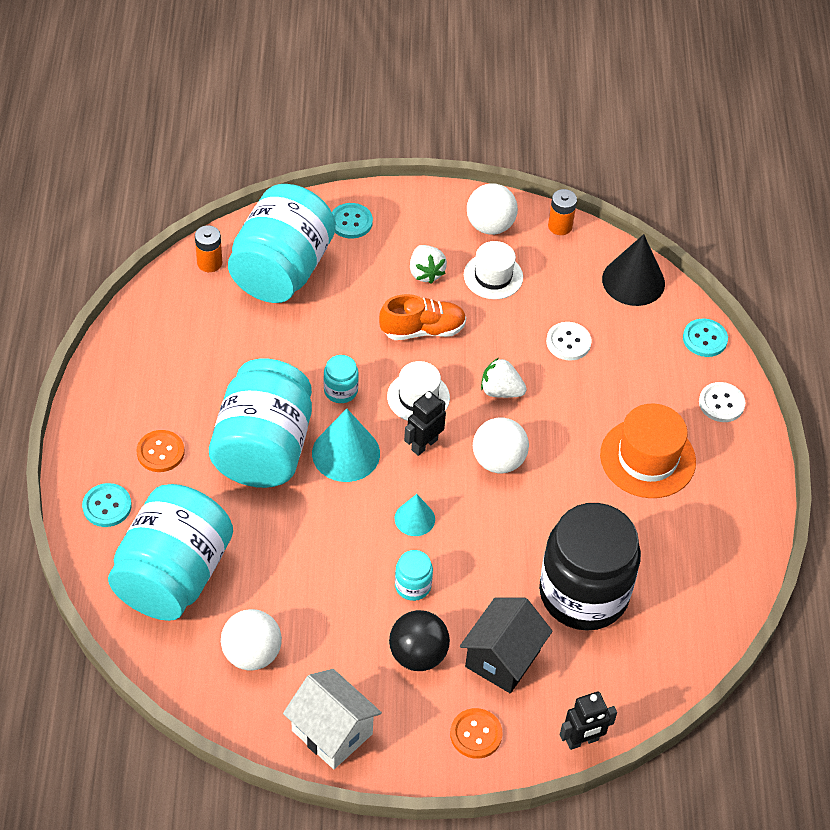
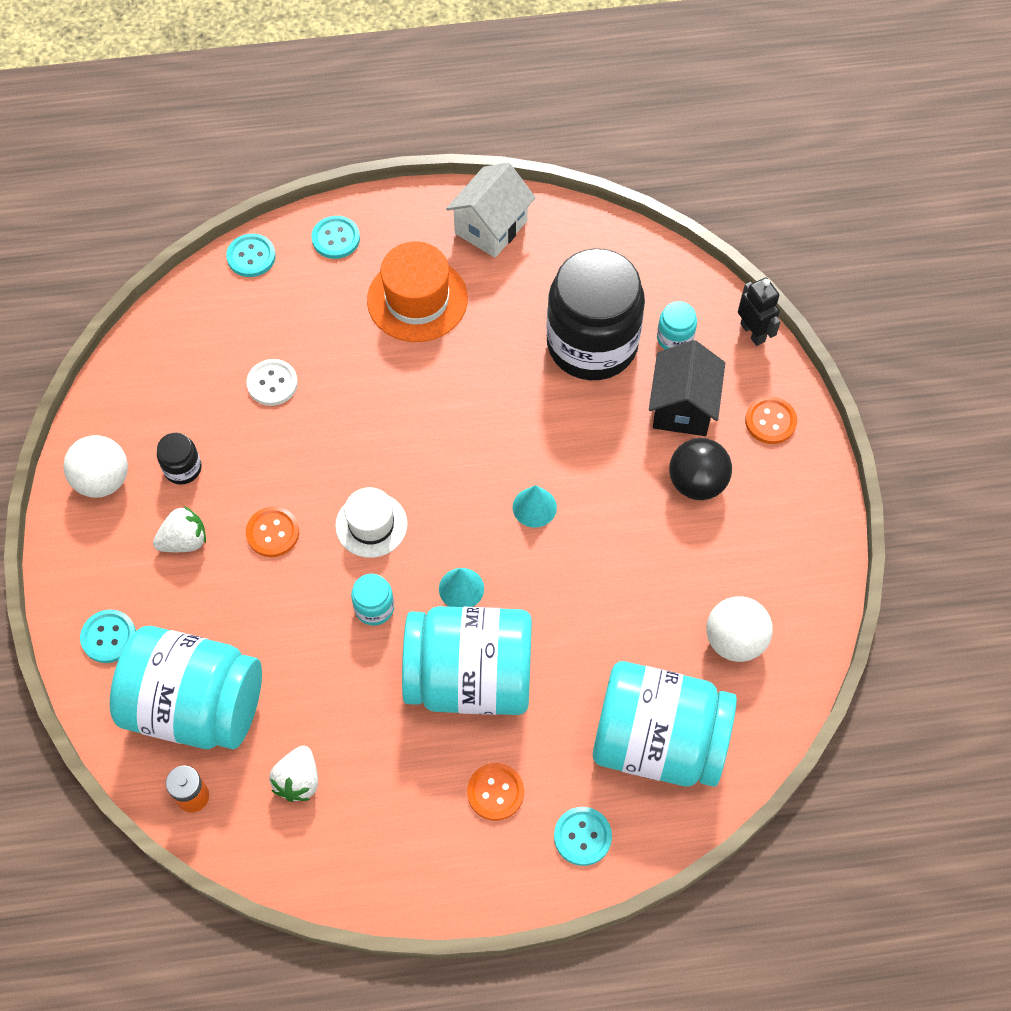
camera: 95 degrees left, 10 degrees up
(332, 732) = (803, 548): white house -> white house (491, 227)
(346, 453) = (461, 588): turquoise cone -> turquoise cone, size x0.58
(413, 586) = (617, 498): turquoise jar -> turquoise jar (675, 338)
(422, 330) = (273, 533): orange shoe -> orange button
(424, 444) = (436, 510): black robot -> none
(493, 276) = (182, 468): white hat -> black jar
(498, 461) = (445, 435): white ball -> none
(501, 391) = (350, 443): white strawberry -> white strawberry (298, 780)
(502, 658) = (682, 407): black house -> black house turned 75 degrees clockwise
(560, 226) = (98, 406): orange battery -> none
(633, 281) = (175, 327): black cone -> none
(721, 403) = (336, 238): white button -> turquoise button

